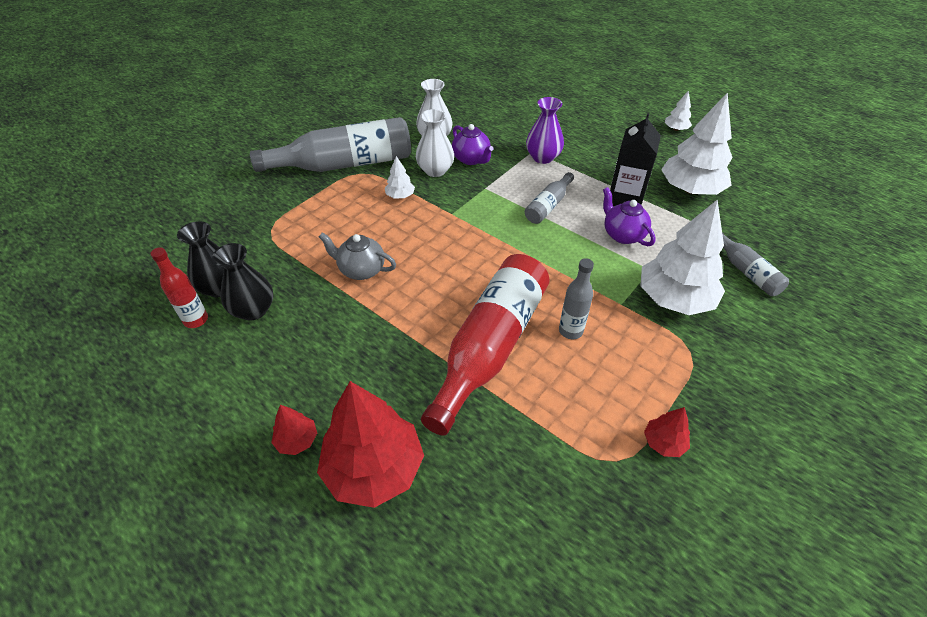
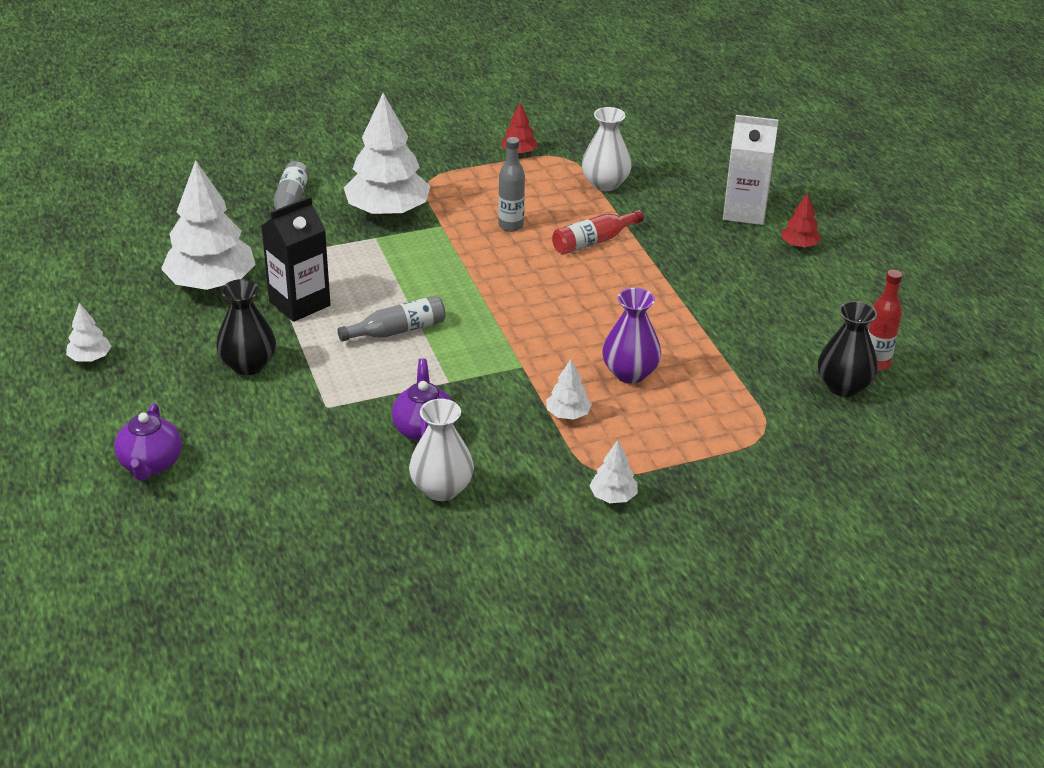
camera: 150 degrees left, 10 degrees down
(253, 310) = (811, 350): black vase -> black vase (248, 365)
(345, 164) = (613, 496): grey bottle -> white tree
(361, 270) = (674, 346): grey teapot -> none
(374, 468) = (744, 212): red tree -> white carton
(435, 170) = (490, 432): white vase -> white vase (605, 184)
(490, 346) = (593, 241): red bottle -> red bottle, size x0.48
(543, 157) = (325, 392): purple vase -> purple vase (630, 373)
(623, 235) = (357, 272): purple teapot -> purple teapot (151, 464)

